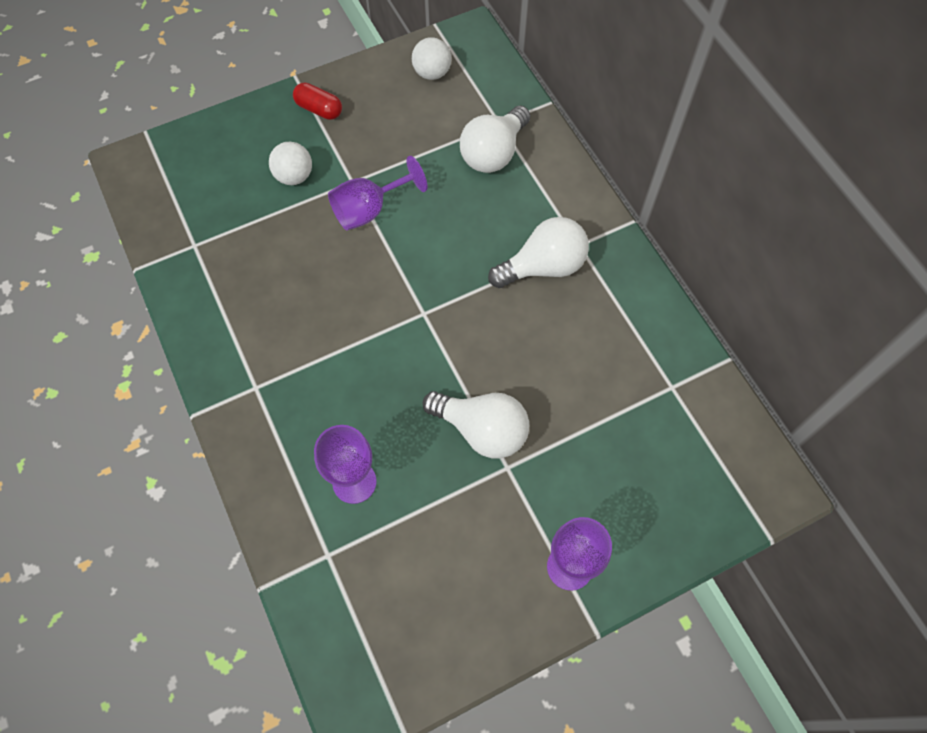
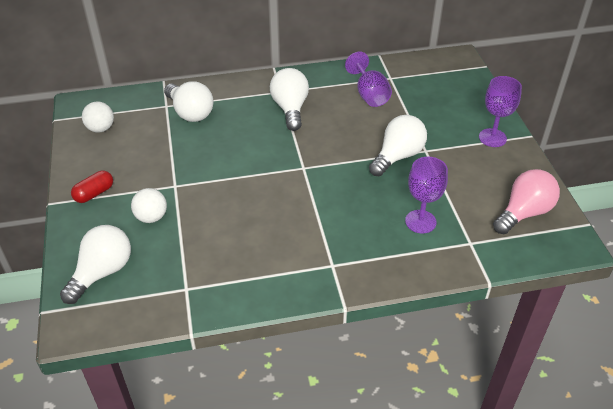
camera: 75 degrees left, 20 degrees down
(204, 161) = (102, 272): none -> white light bulb
(369, 210) = (205, 180): purple goblet -> purple goblet (369, 94)
(406, 629) = (523, 213): none -> pink light bulb

